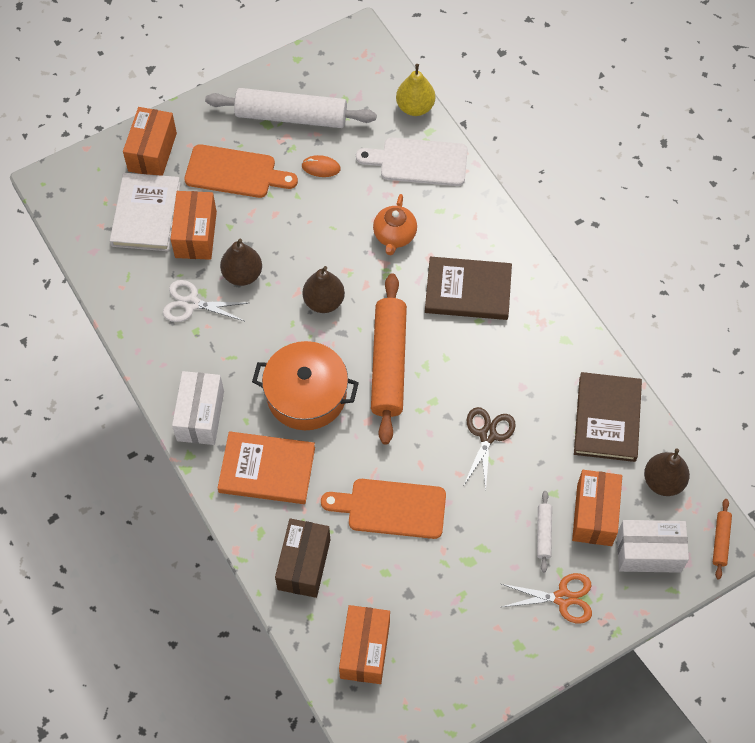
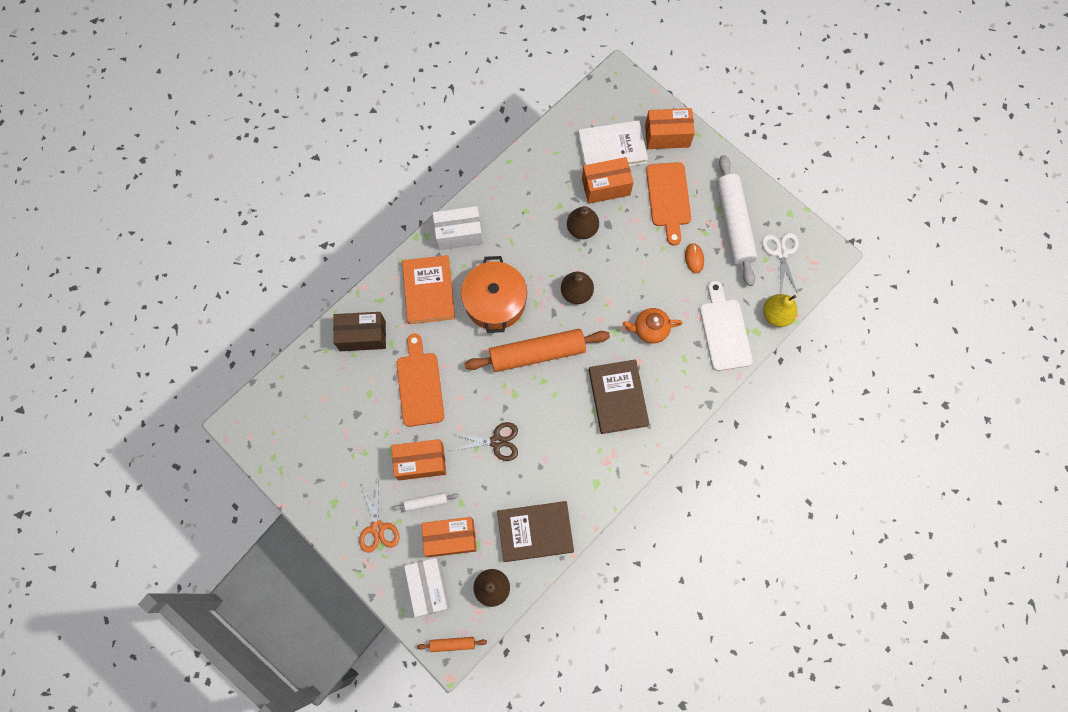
camera: 75 degrees right, 10 degrees up
(191, 303) = (547, 201): white scissors -> white scissors (781, 252)
(365, 650) = (308, 394): orange box -> orange box (421, 462)

